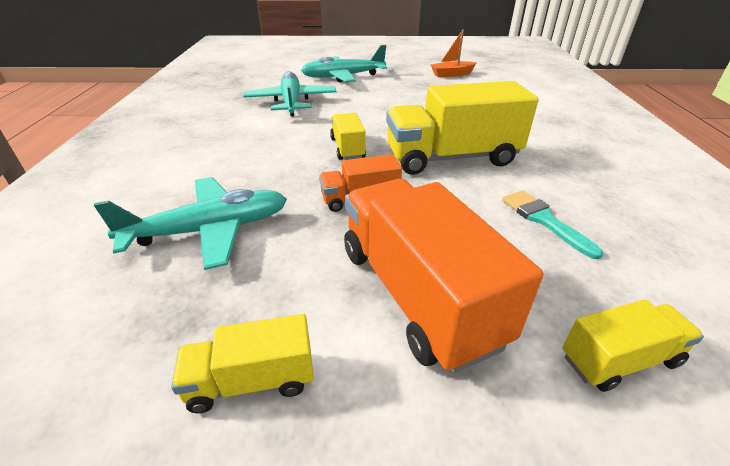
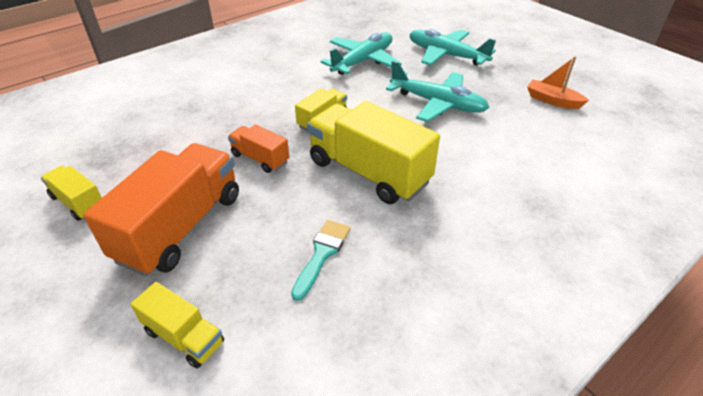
camera: 50 degrees right, 5 degrees up
(210, 230) = (174, 125): turquoise plane -> turquoise plane (437, 103)

